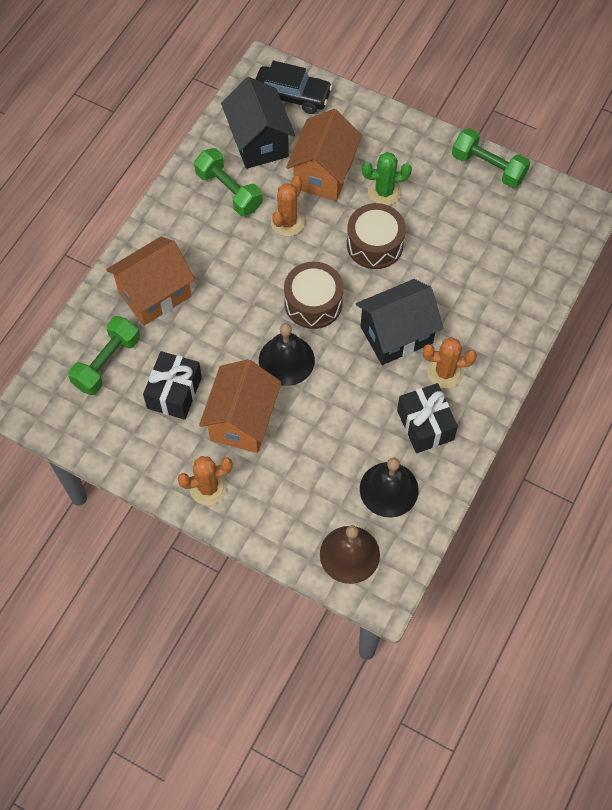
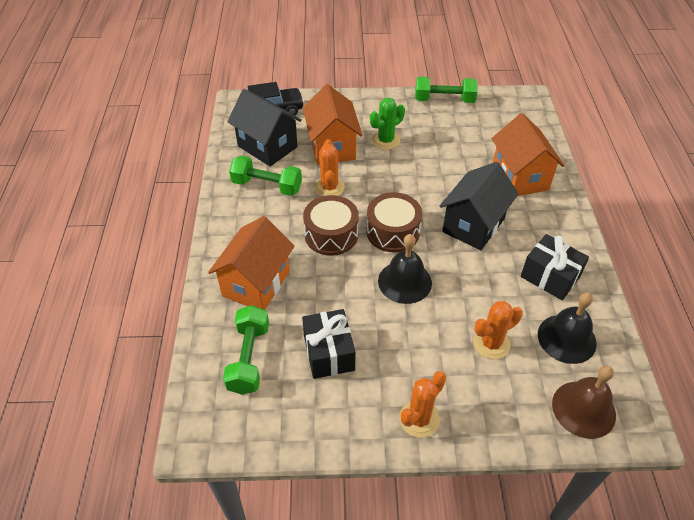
camera: 30 degrees left, 15 degrees down
(242, 420) = (405, 346): orange house -> orange house (520, 177)
(375, 244) = (406, 174): brown drum -> brown drum (331, 235)
(445, 372) = (530, 234): orange cactus -> orange cactus (491, 343)

